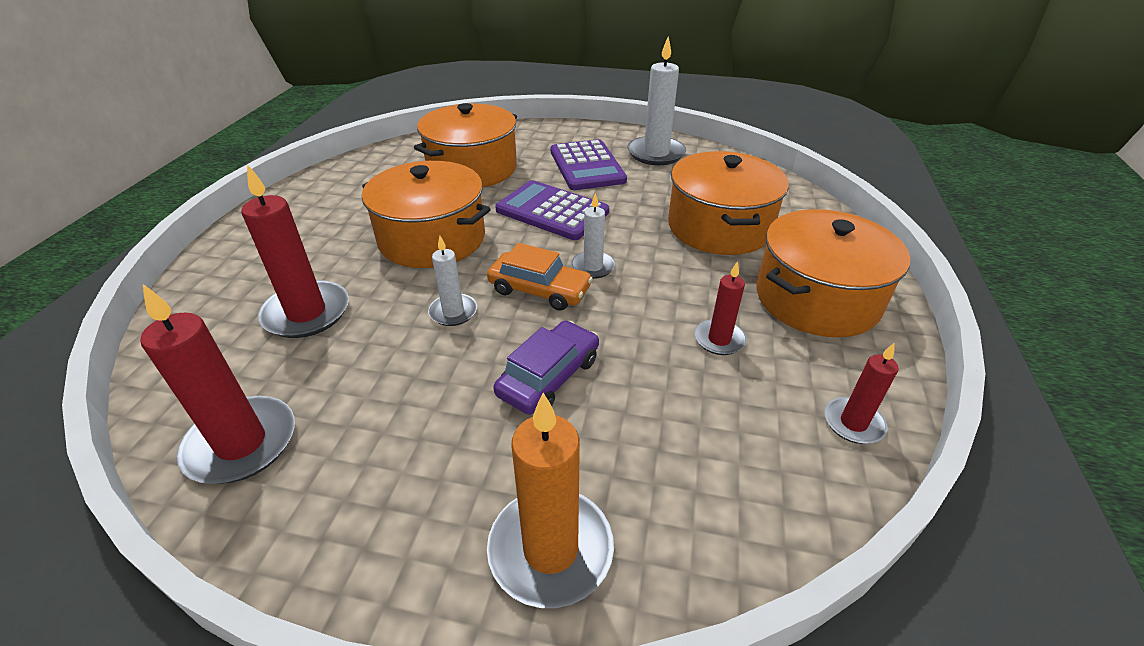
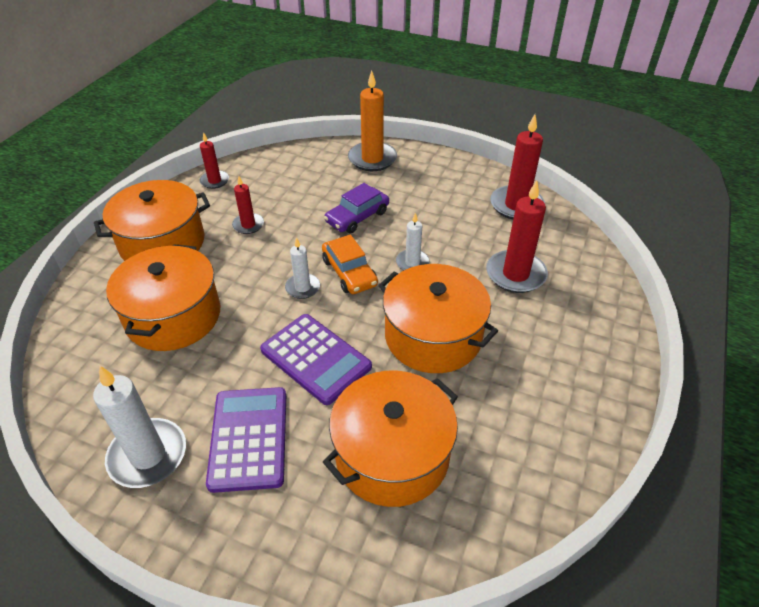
camera: 170 degrees left, 5 degrees up
(539, 290) = (349, 272): orange car -> orange car turned 150 degrees counterclockwise

